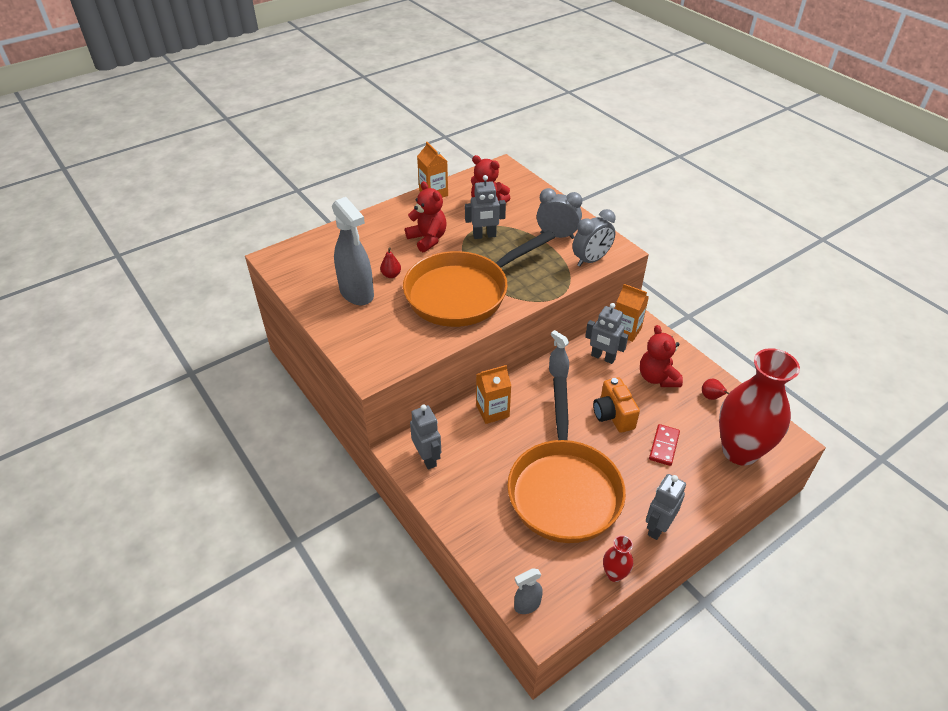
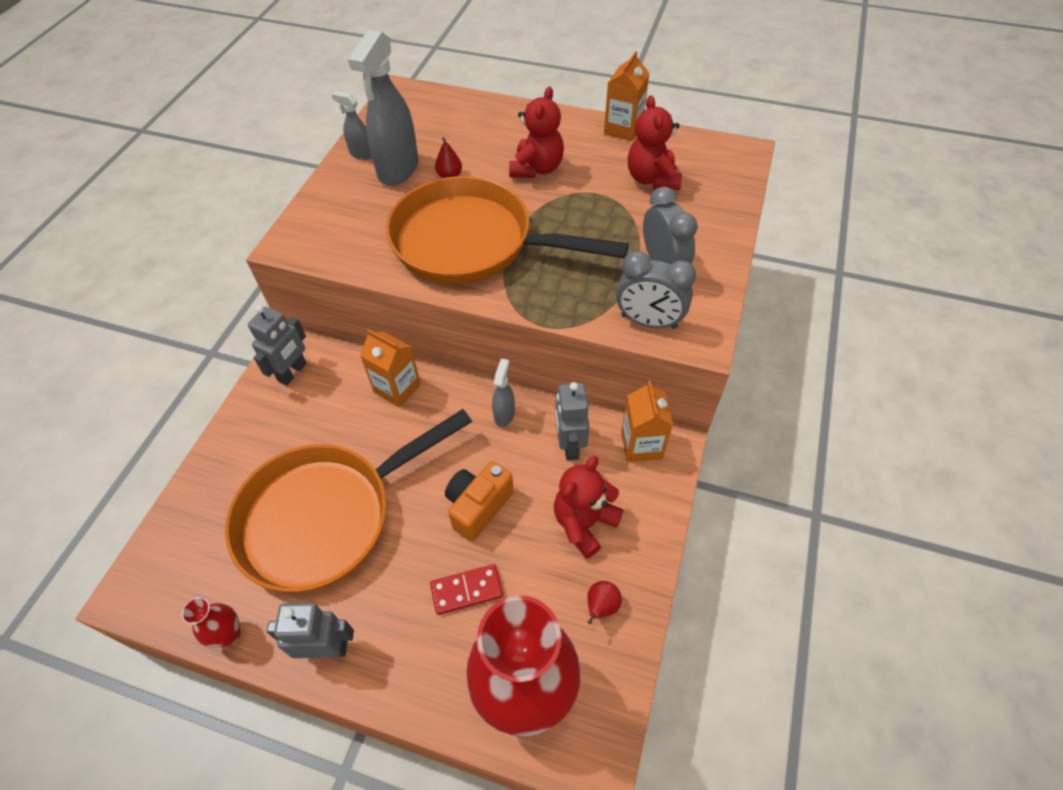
camera: 55 degrees right, 10 degrees up
(484, 236) = (591, 206): grey robot -> none
(527, 605) = (145, 566): grey spray bottle -> grey spray bottle (361, 154)

